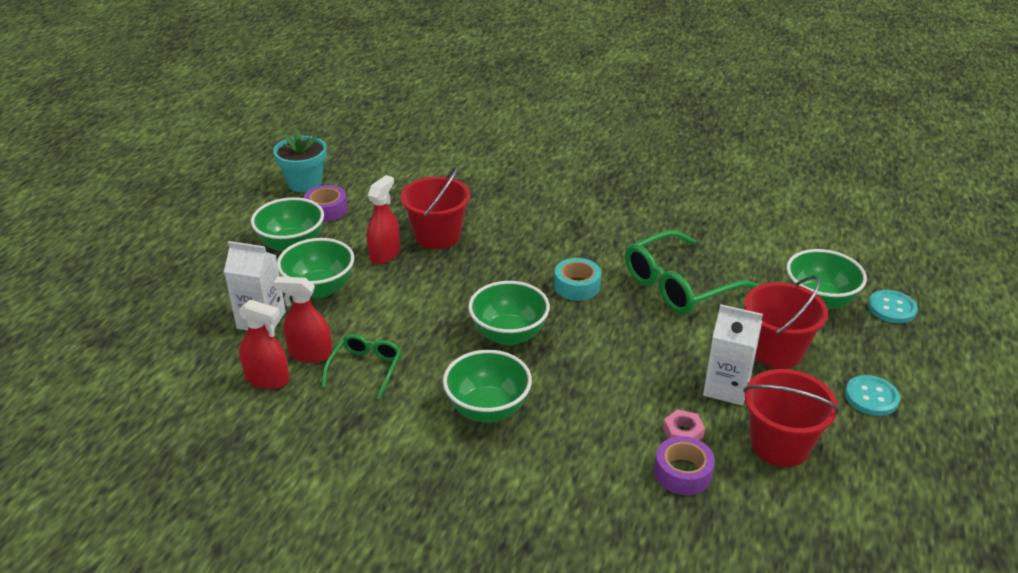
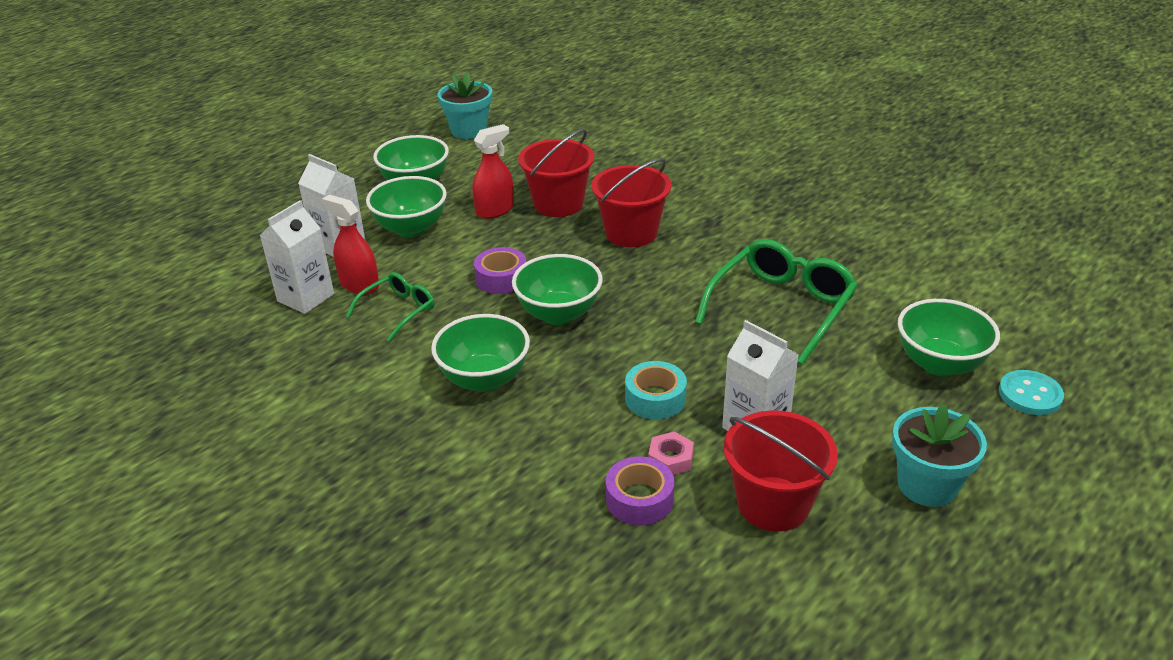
camera: 25 degrees right, 0 degrees up
(267, 379) = (305, 297): red spray bottle -> white carton
(326, 210) = (470, 158): purple tape -> purple tape (501, 278)
(577, 286) = (666, 283): turquoise tape -> turquoise tape (655, 398)
(679, 285) = (781, 308): green glasses -> green glasses turned 135 degrees clockwise
(776, 350) = (845, 404): red bucket -> red bucket (631, 233)
(871, 397) = (927, 485): turquoise button -> turquoise flower pot

